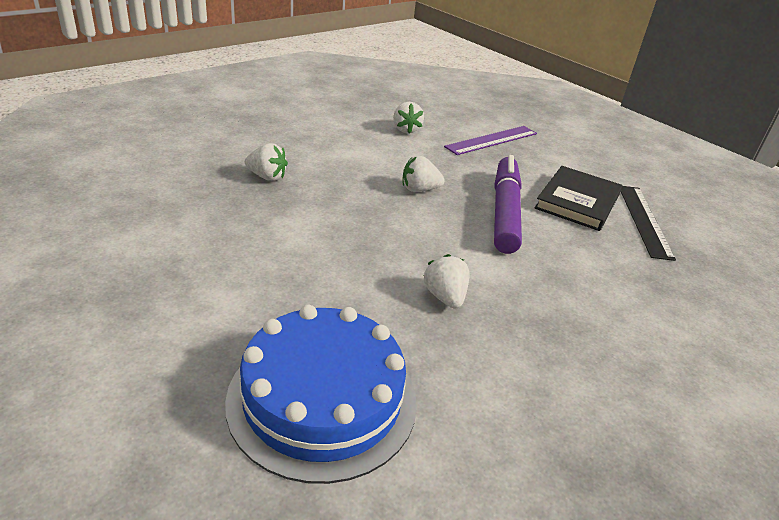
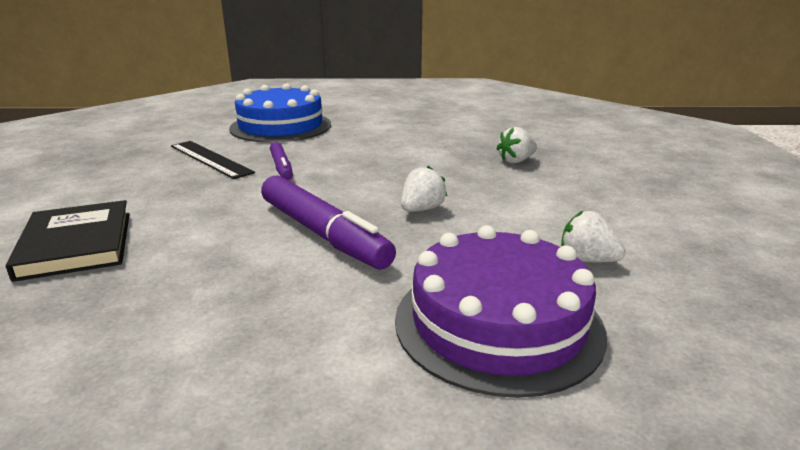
camera: 135 degrees right, 10 degrees down
(445, 297) = (281, 167): white strawberry -> purple marker
(492, 140) = (498, 323): purple ruler -> purple cake
(577, 201) = (261, 294): black book -> black book (76, 244)
(644, 220) = (147, 323): black ruler -> black ruler (210, 159)

